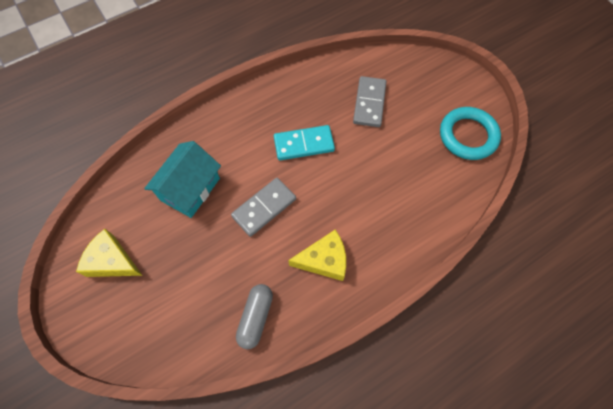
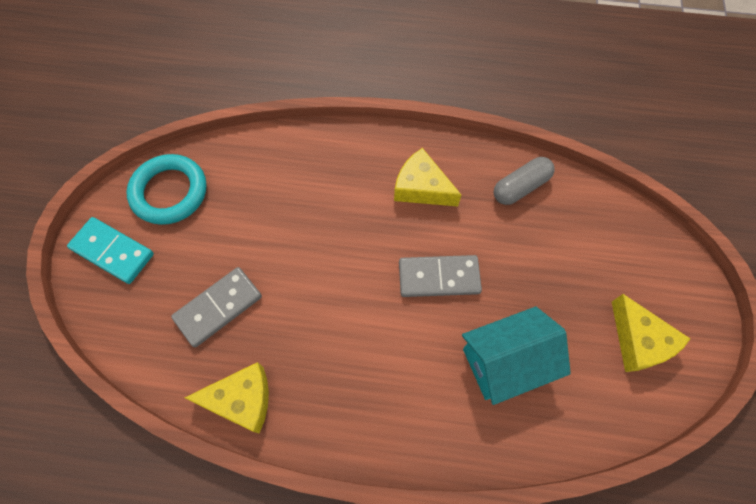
camera: 140 degrees left, 0 degrees up
(304, 144) = (337, 316): turquoise domino -> turquoise domino (113, 251)
(313, 77) = (241, 399): none -> yellow cheese

